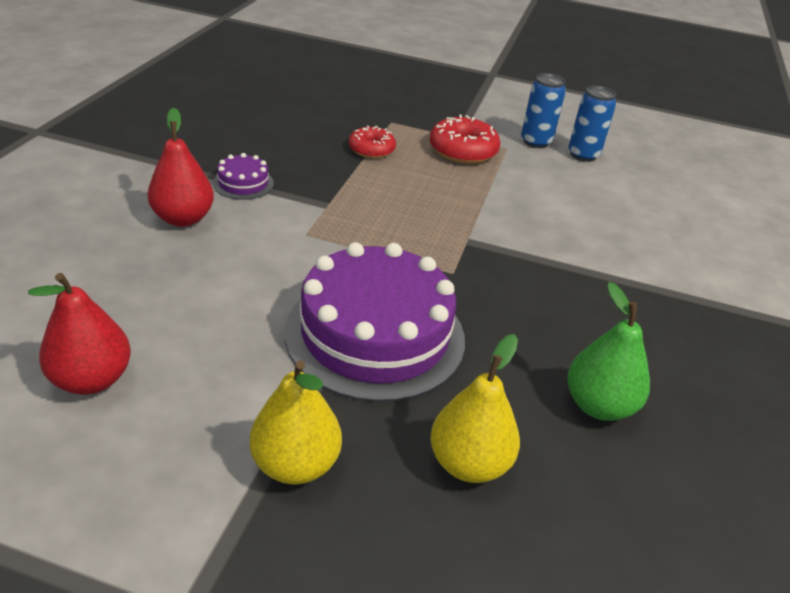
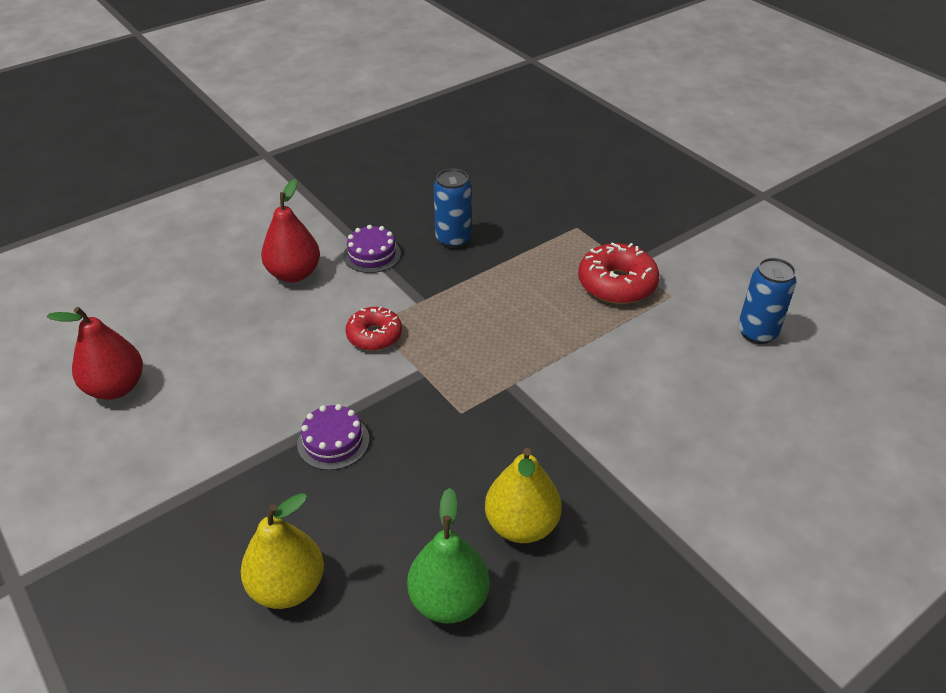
camera: 40 degrees right, 5 degrees up
(295, 464) = (173, 518): yellow pear -> yellow pear (521, 525)
(371, 150) = (522, 254): red donut -> red donut (374, 335)
(375, 334) = (333, 441): purple cake -> purple cake, size x0.42
(535, 142) = (716, 298): blue can -> blue can (453, 239)

